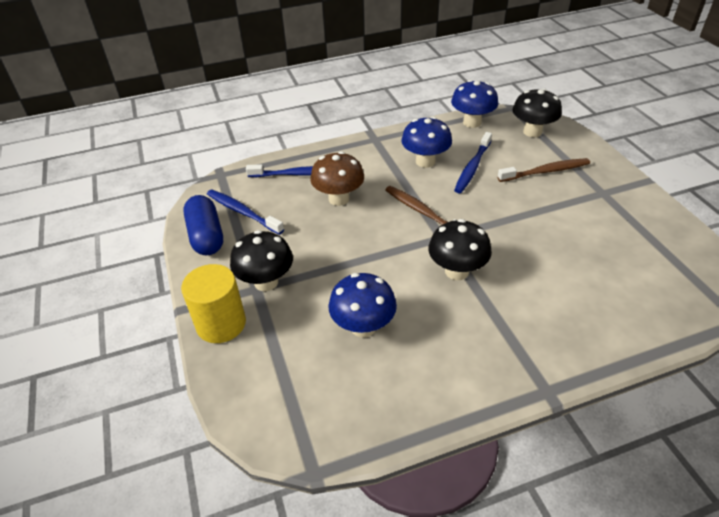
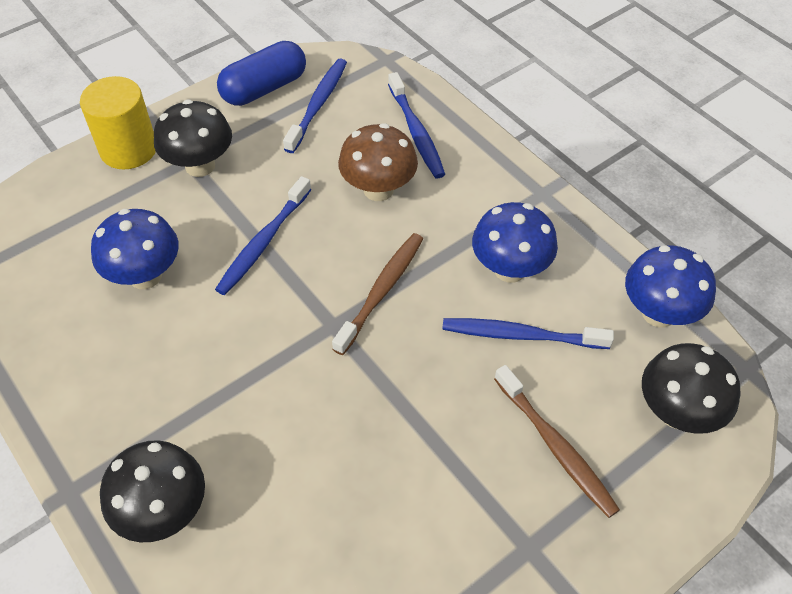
camera: 70 degrees right, 10 degrees up
(359, 258) = (264, 242): none -> blue toothbrush
(457, 271) = (266, 355): black mushroom -> black mushroom (164, 511)

